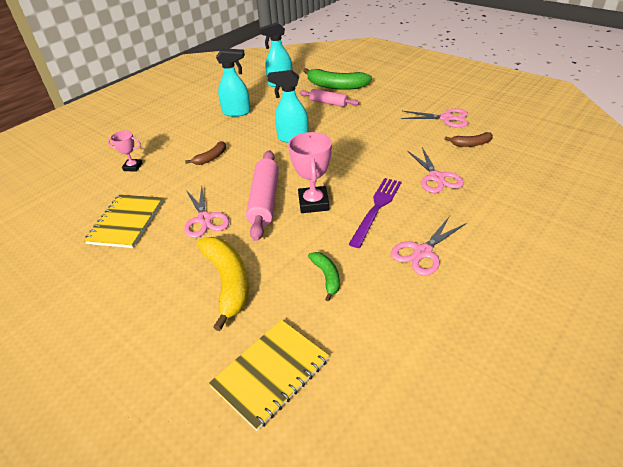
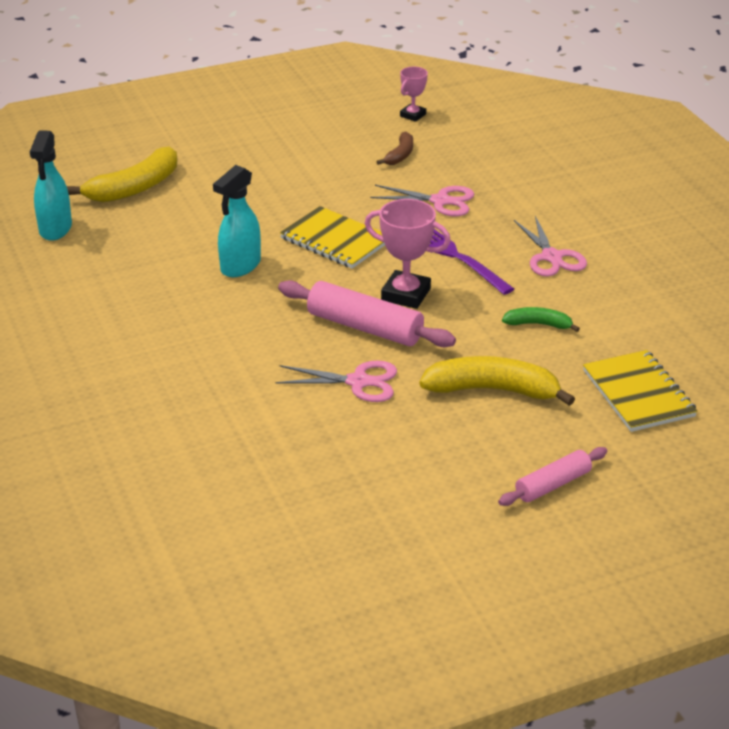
camera: 65 degrees left, 5 degrees down
(126, 222) = (300, 448): yellow notebook -> yellow notebook (335, 240)
(133, 167) = (155, 422): pink trophy -> pink trophy (413, 115)
(211, 158) = (213, 345): brown banana -> none
(237, 112) = (102, 292): turquoise spray bottle -> none
(328, 103) = (177, 209): pink rolling pin -> pink rolling pin (552, 485)
(335, 86) = (134, 188): green banana -> yellow banana
(446, 118) = (328, 146): pink scissors -> none

